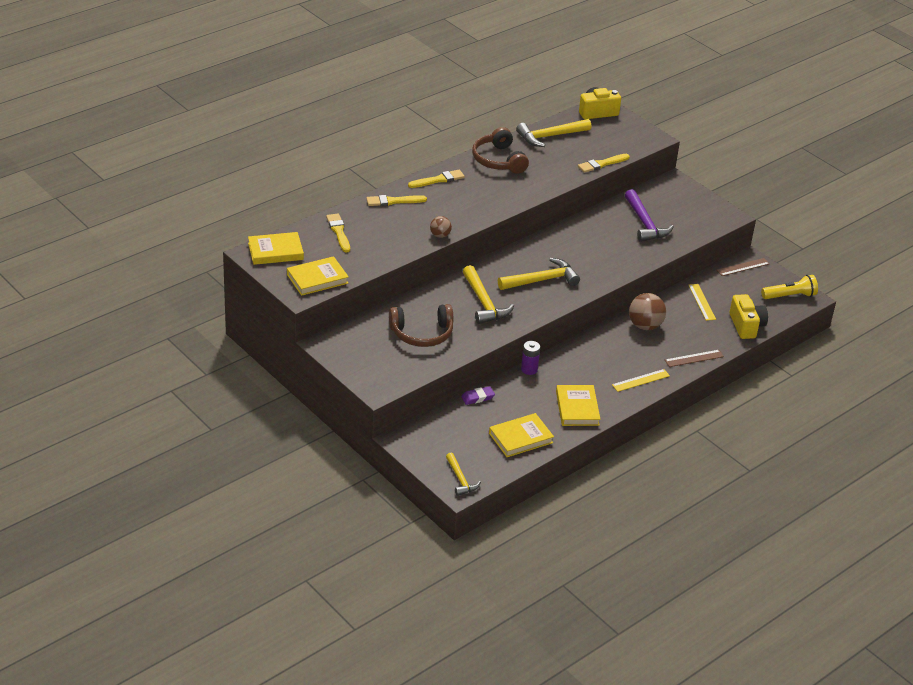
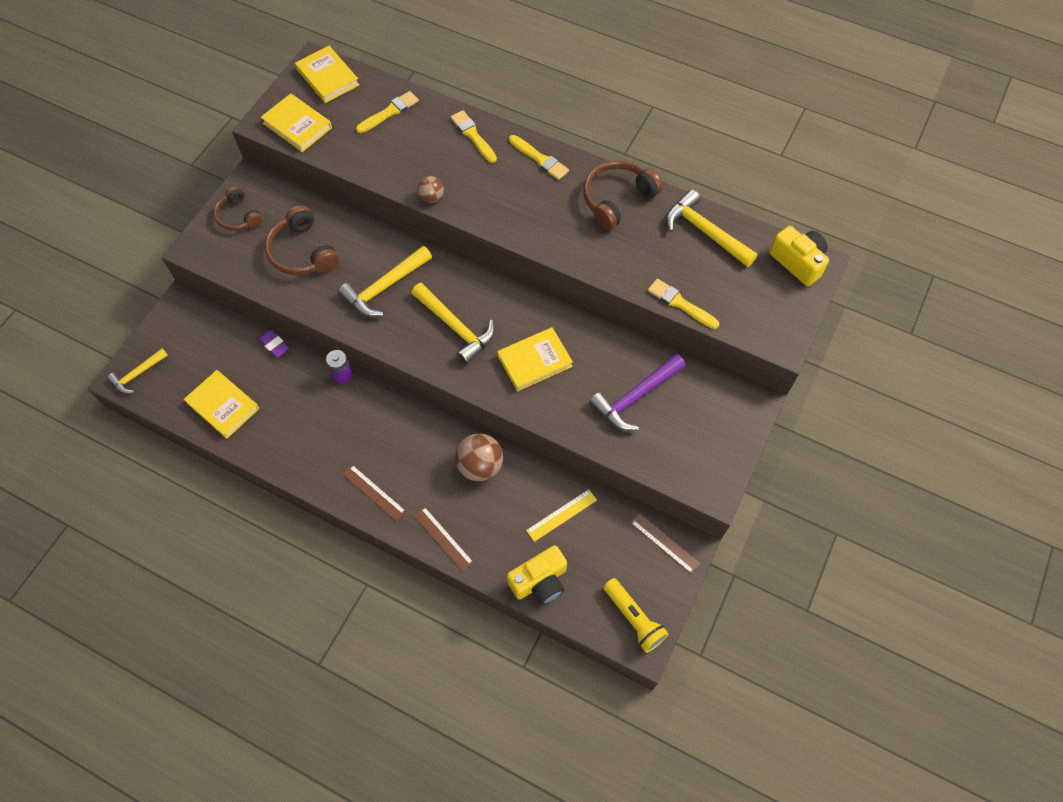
camera: 70 degrees right, 25 degrees up
(360, 358) = (238, 216): none -> brown headphones
(577, 408) = (295, 443): yellow book -> yellow book (534, 361)
(640, 380) = (374, 492): yellow ruler -> brown ruler

